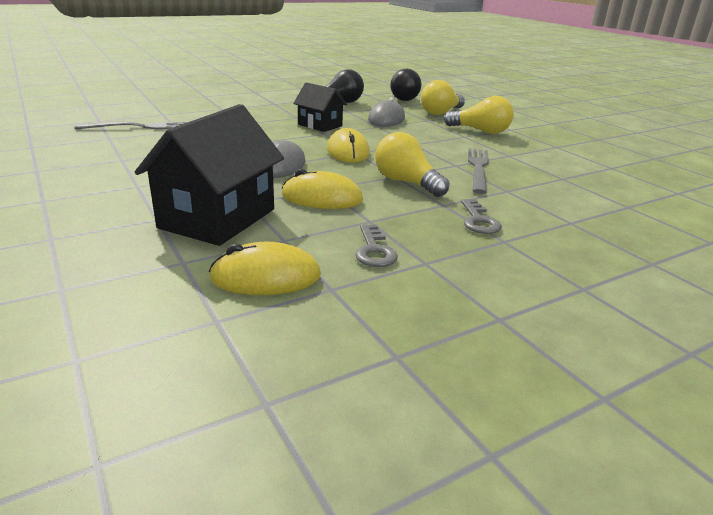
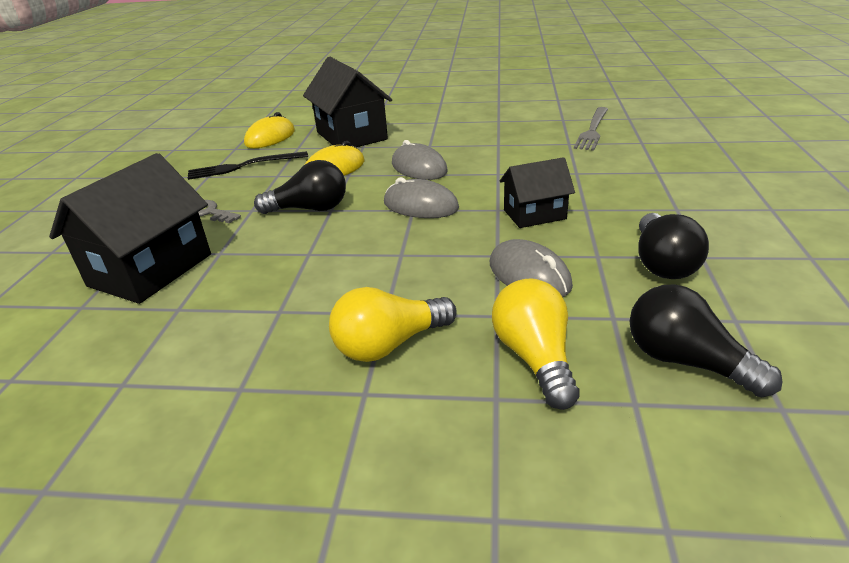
camera: 130 degrees right, 5 degrees up
(348, 151) = (420, 205): yellow mouse -> grey mouse
(374, 250) = (244, 166): grey key -> black fork
(406, 182) = (310, 209): yellow light bulb -> black light bulb
(478, 168) = (281, 263): grey fork -> none
(565, 204) = (150, 270): none -> black house

